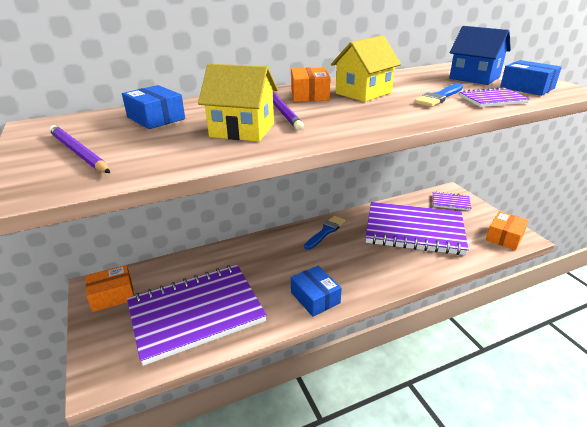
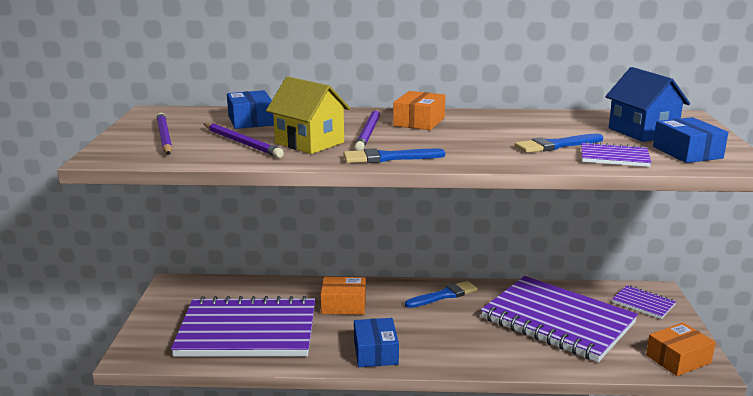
camera: 25 degrees right, 10 degrees down
(112, 295) = (185, 296): orange box -> orange box (343, 305)
(174, 143) = (242, 143): none -> purple pencil
(333, 132) = (388, 158): none -> blue brush
(363, 93) = (478, 128): yellow house -> none

